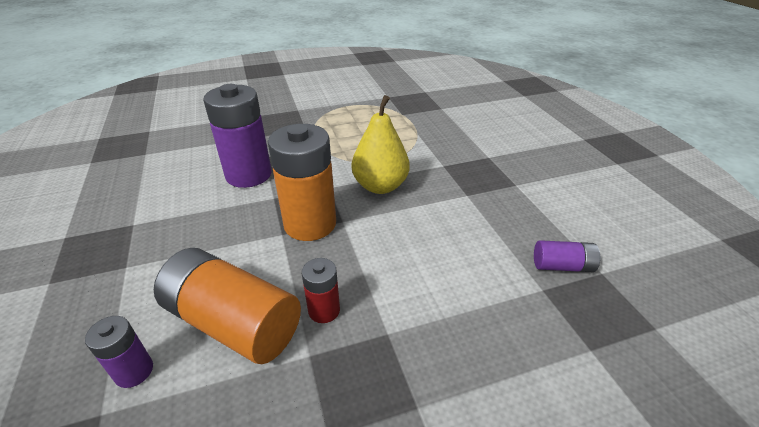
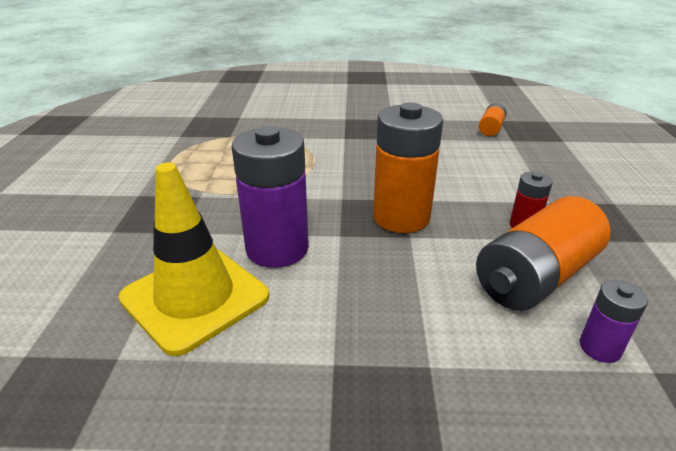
camera: 70 degrees left, 5 degrees down
(193, 160) = (195, 297): none -> yellow traffic cone
(380, 186) = (358, 171): yellow pear -> none
(562, 266) = (491, 128): purple battery -> orange battery

